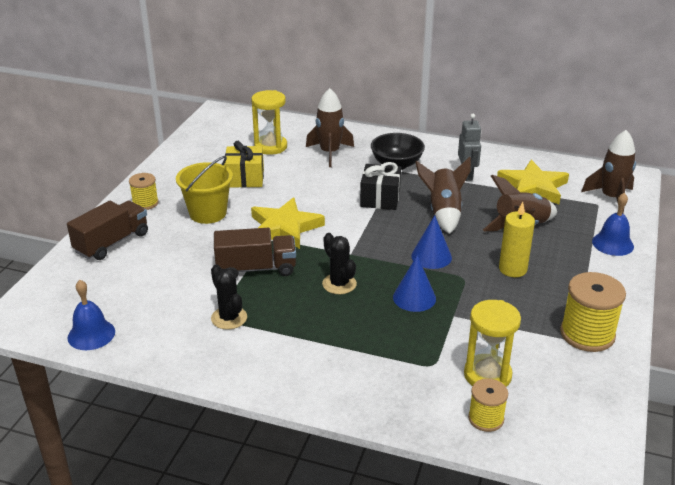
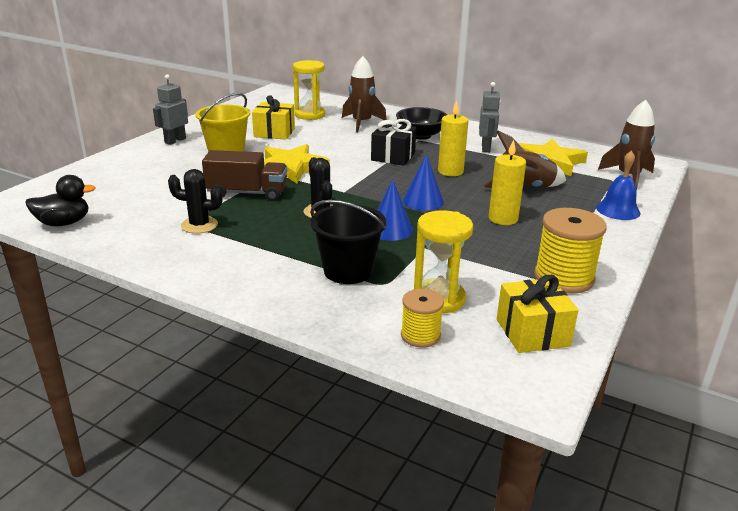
camera: 10 degrees right, 5 degrees down
(91, 334) = (64, 223): blue bell -> black duck
(112, 243) = (128, 163): brown truck -> none
(145, 203) = (175, 141): yellow spool -> grey robot
(229, 318) = (199, 225): black cactus -> black cactus turned 60 degrees counterclockwise
(395, 355) = (348, 271): none -> black bucket
(443, 212) = (450, 171): brown rocket -> yellow candle
(578, 400) = (532, 332): none -> yellow gift

